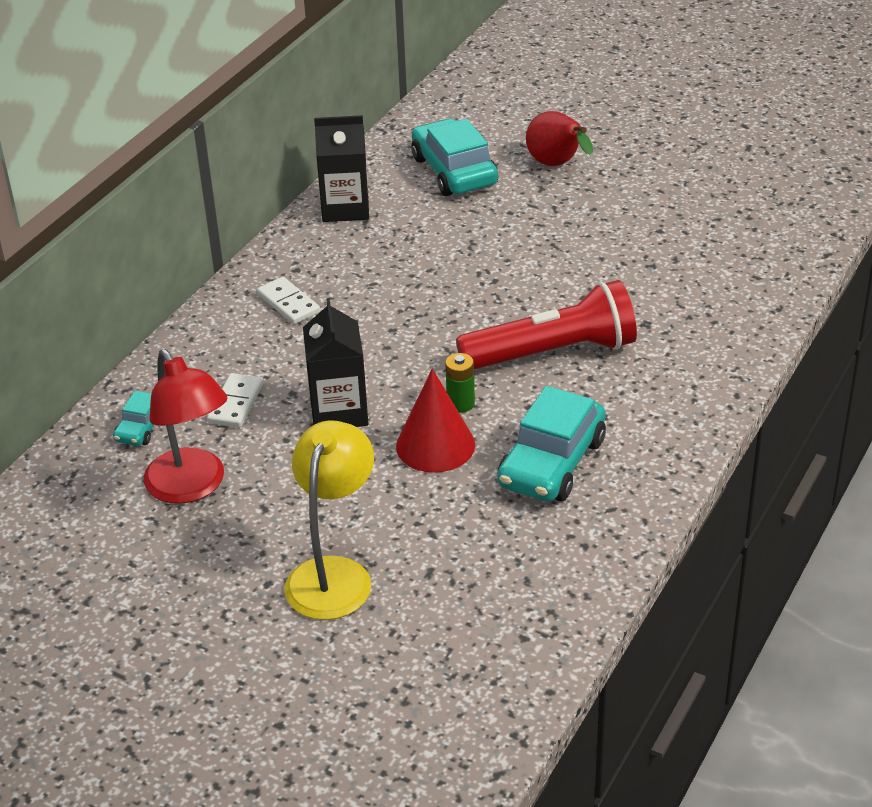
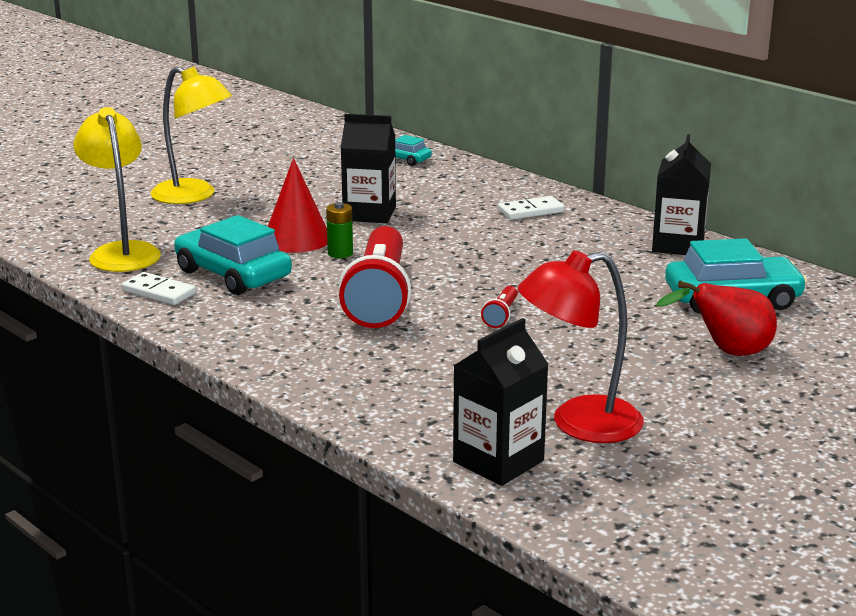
camera: 105 degrees right, 15 degrees down
(192, 487) = (325, 168): red lamp -> red lamp (579, 424)
(235, 403) = (409, 185): white domino -> white domino (159, 292)
(536, 570) = (122, 252): none -> yellow lamp
(552, 278) = (501, 315): none -> red flashlight
(790, 237) = (498, 461): none -> black carton

